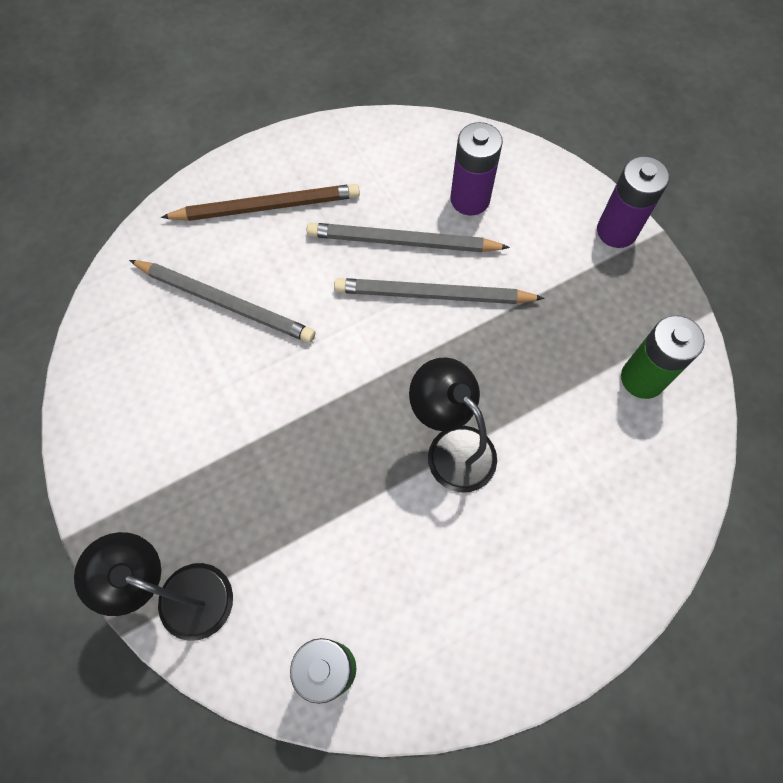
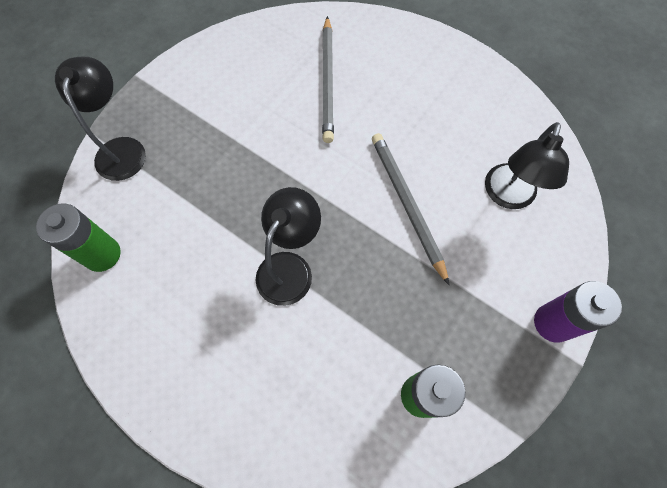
camera: 65 degrees right, 0 degrees up
(266, 206) = (415, 71): brown pencil -> none
(402, 242) = (439, 166): grey pencil -> none
(470, 199) = (507, 196): purple battery -> black lamp

